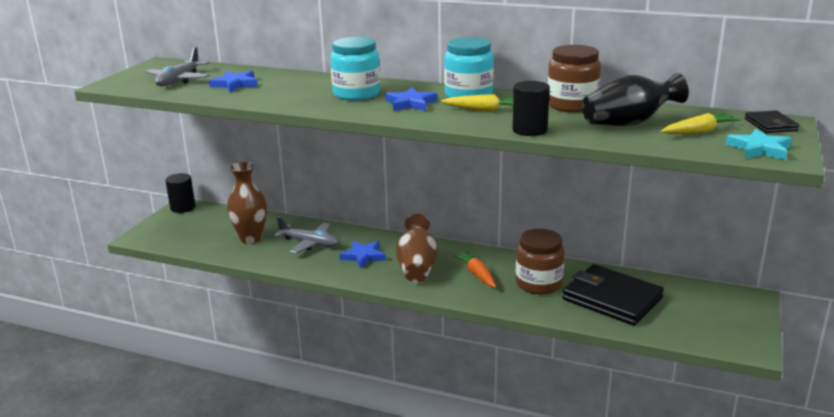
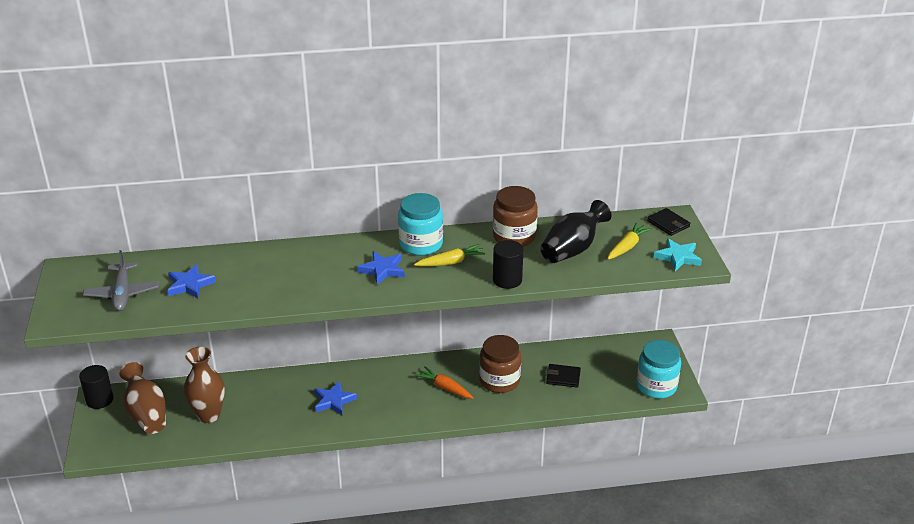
camera: 30 degrees left, 10 degrees up
(310, 243) = (272, 402): grey plane -> none
(356, 94) = (322, 269): turquoise jar -> turquoise jar (656, 386)
(417, 267) = (389, 397): brown vase -> brown vase (147, 414)
(612, 299) = (563, 377): black wallet -> black wallet, size x0.48

